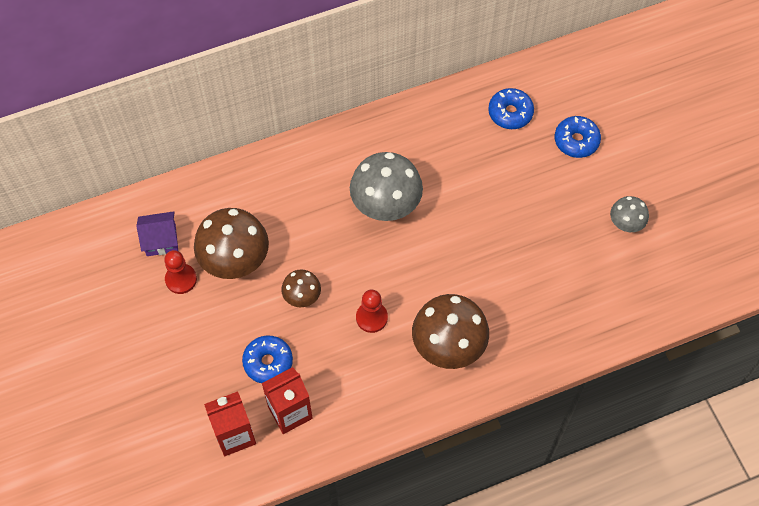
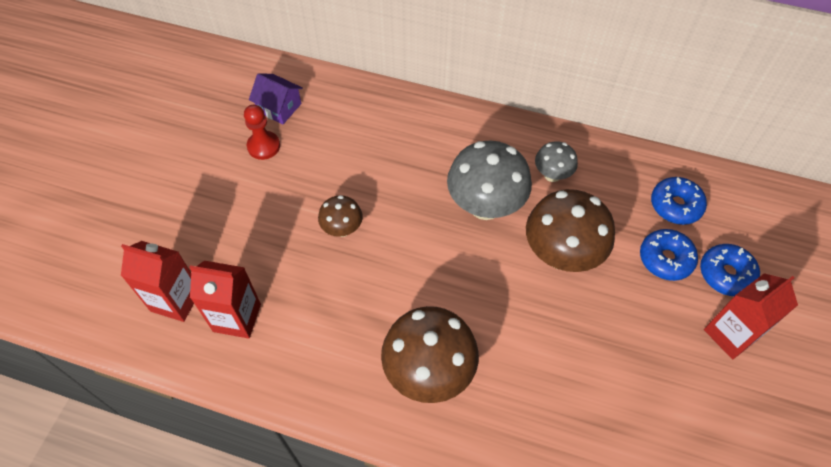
camera: 40 degrees right, 5 degrees down
(235, 261) = (318, 162): brown mushroom -> brown mushroom (561, 255)
(268, 362) = (262, 261): blue donut -> blue donut (665, 259)
(371, 317) = (384, 291): red pawn -> none
(607, 180) = (731, 334): none -> red carton
(625, 224) = (718, 391): grey mushroom -> grey mushroom (552, 175)

